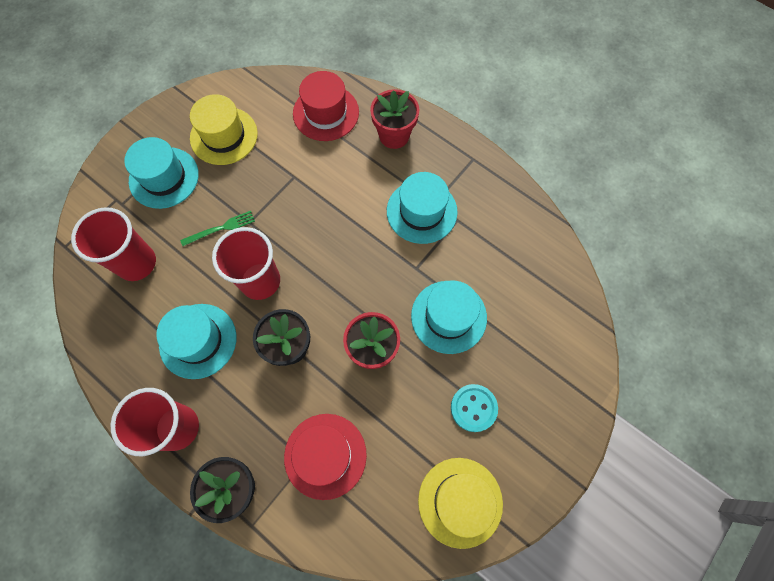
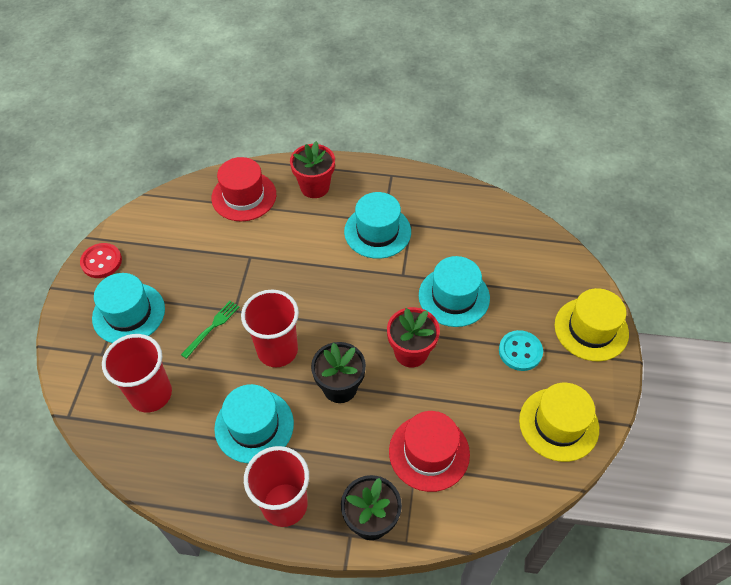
camera: 30 degrees left, 15 degrees down
(172, 116) = (101, 261): none -> red button
(224, 136) = (163, 254): yellow hat -> yellow hat (591, 329)

